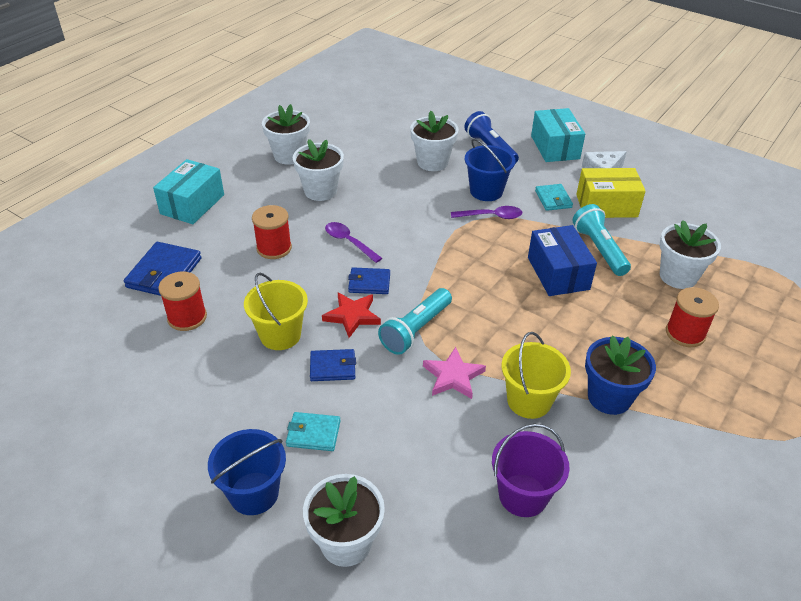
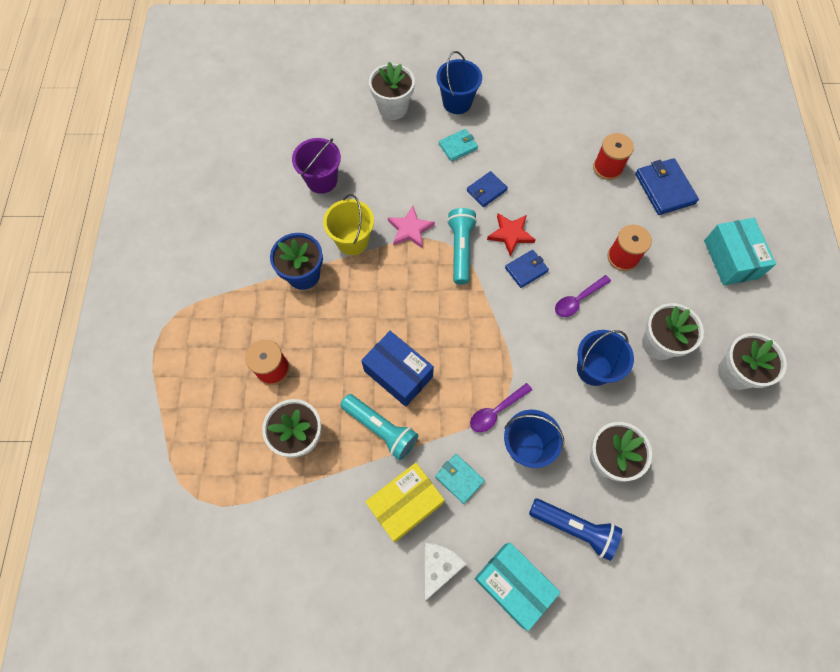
camera: 145 degrees right, 25 degrees up
(280, 335) = (539, 192): yellow bucket -> none
(349, 242) = (578, 300): purple spoon -> purple spoon turned 135 degrees clockwise
(387, 202) = (594, 369): none -> blue bucket

